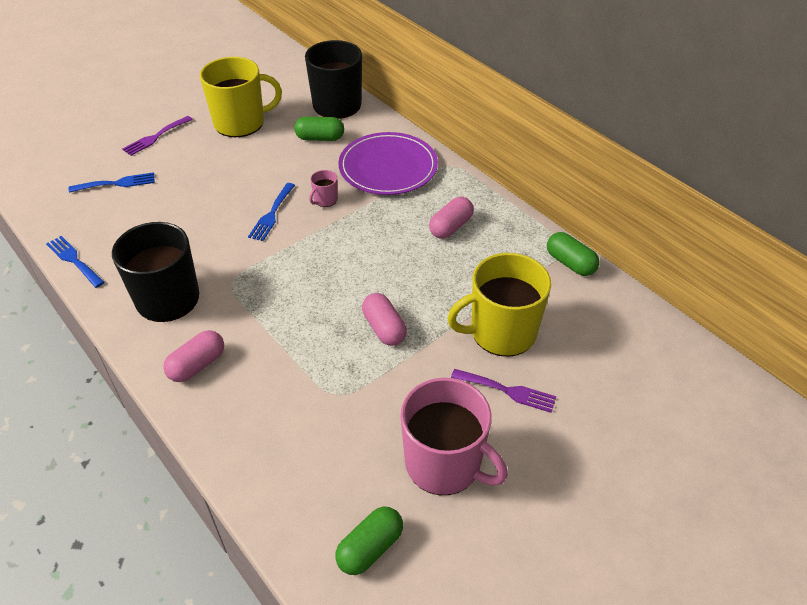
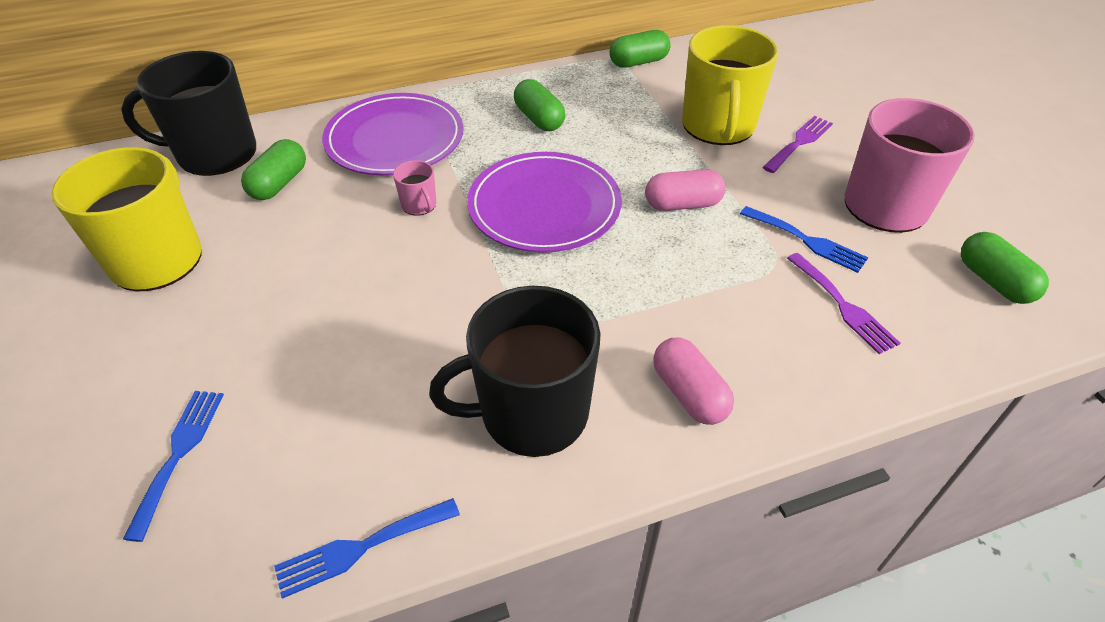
camera: 70 degrees left, 0 degrees up
(155, 137) = (87, 377): purple fork -> purple fork (843, 306)
(272, 214) = (413, 262): blue fork -> blue fork (807, 241)
(349, 256) = (544, 206): none -> purple plate
(450, 227) = (539, 119): pink capsule -> green capsule

